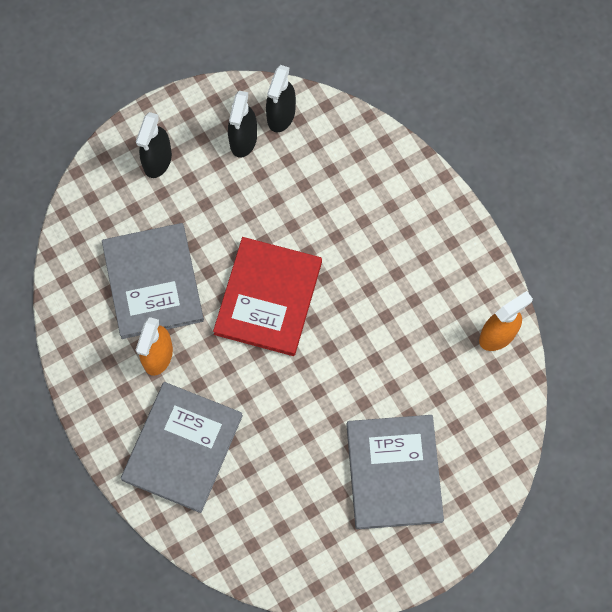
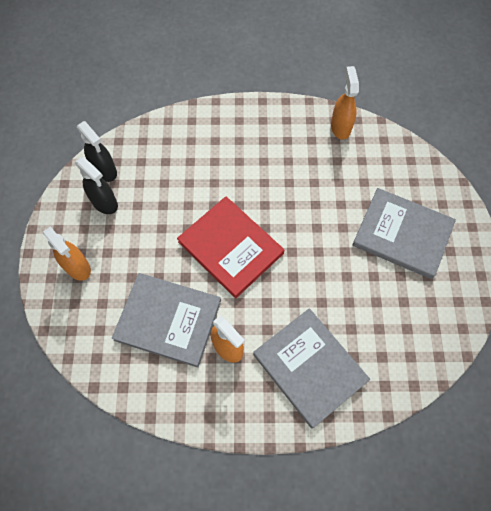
camera: 60 degrees left, 5 degrees down
(157, 161) = (77, 267): black spray bottle -> orange spray bottle

